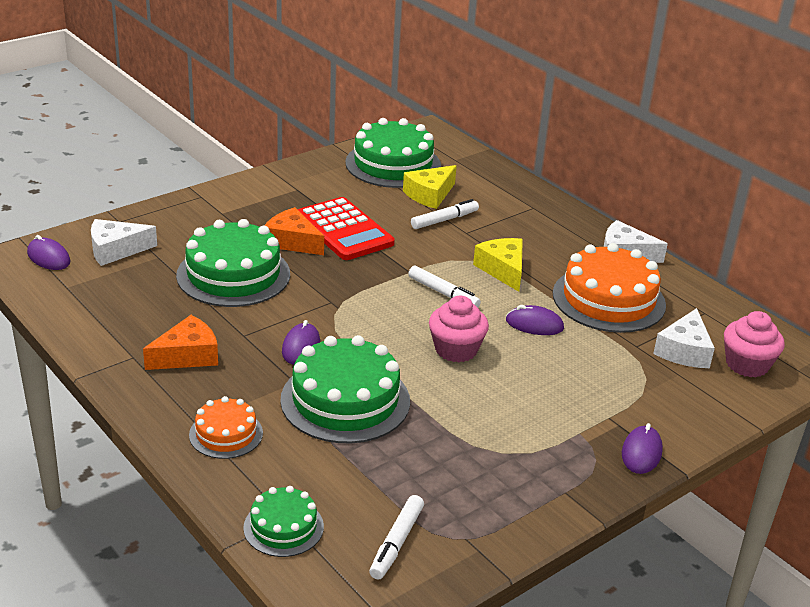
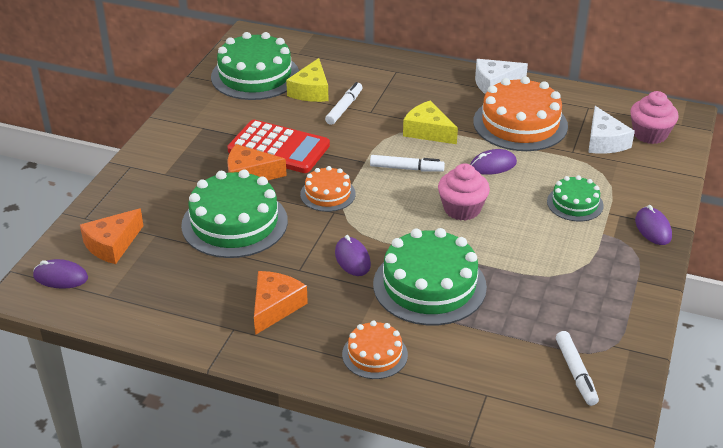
camera: 30 degrees left, 5 degrees up
(116, 250) = (112, 244): white cheese -> orange cheese
(283, 527) = (492, 402): green cake -> green cake (575, 203)
(343, 285) = (328, 194): none -> orange cake

